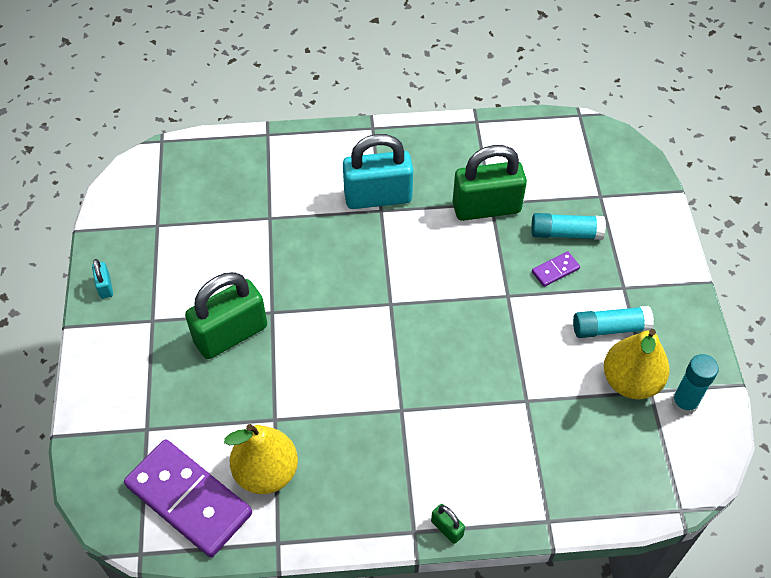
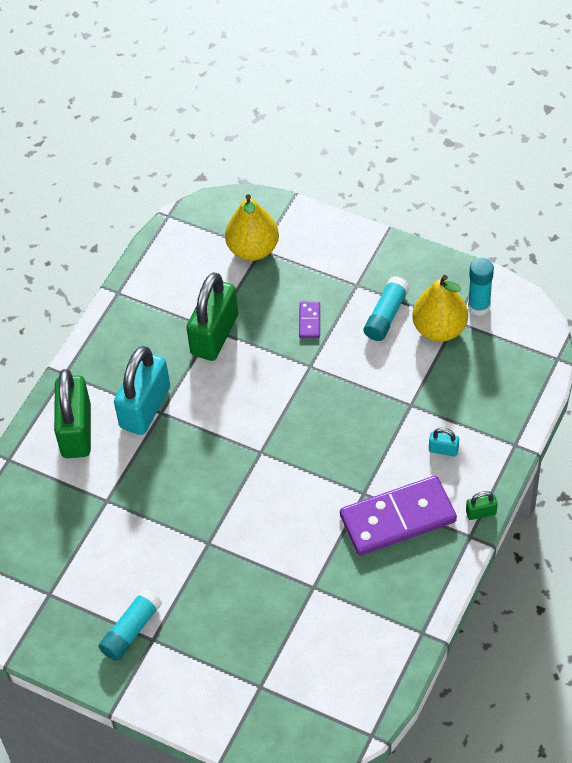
camera: 55 degrees left, 0 degrees up
(105, 286) = (89, 663): turquoise padlock -> turquoise padlock (443, 450)
(189, 499) = (346, 680): purple domino -> purple domino (397, 518)
(231, 334) = (209, 584): green padlock -> green padlock (76, 431)
(266, 472) = (357, 614): yellow pear -> yellow pear (253, 249)
(565, 233) = (280, 294): turquoise glue stick -> turquoise glue stick (131, 630)

